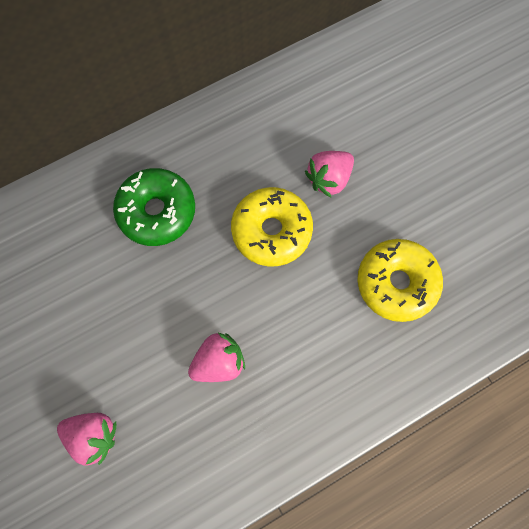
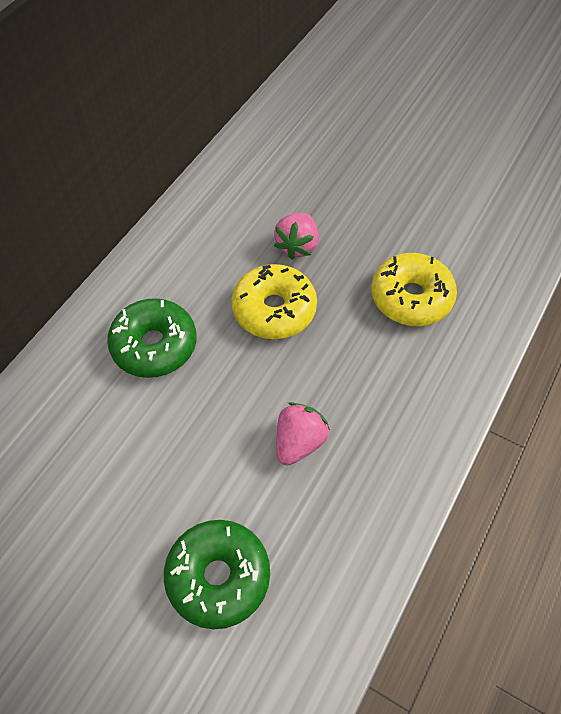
camera: 30 degrees left, 15 degrees down
(93, 435) = (218, 577): pink strawberry -> green donut

